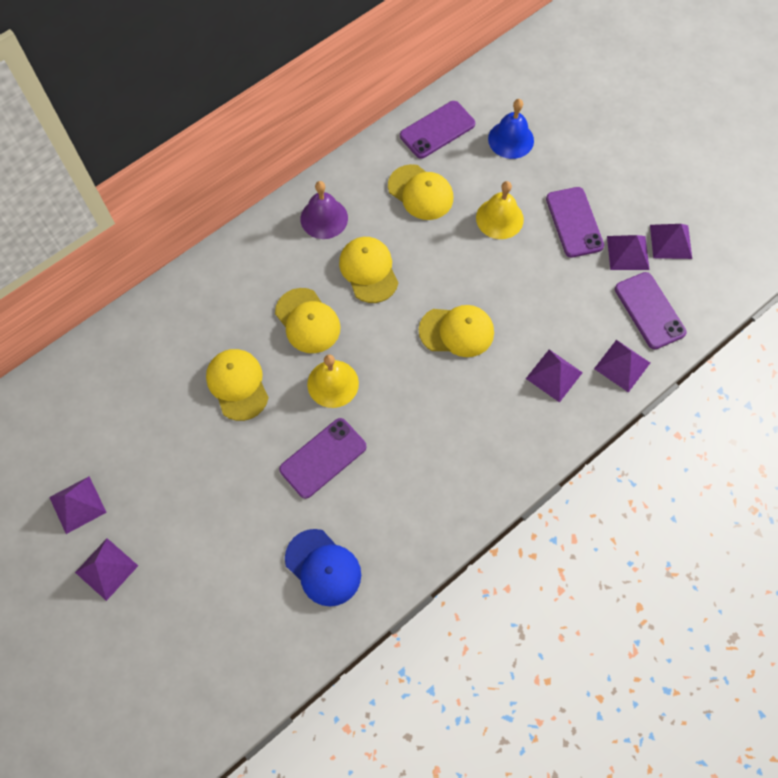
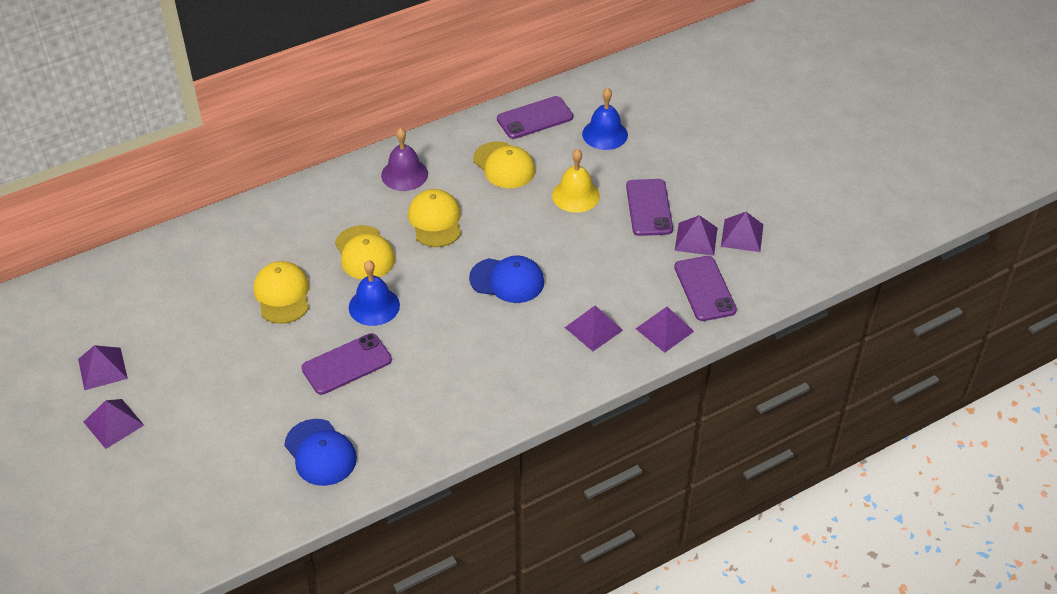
camera: 10 degrees right, 20 degrees down
(333, 383) = (374, 306): yellow bell -> blue bell
(457, 331) = (507, 280): yellow cap -> blue cap

